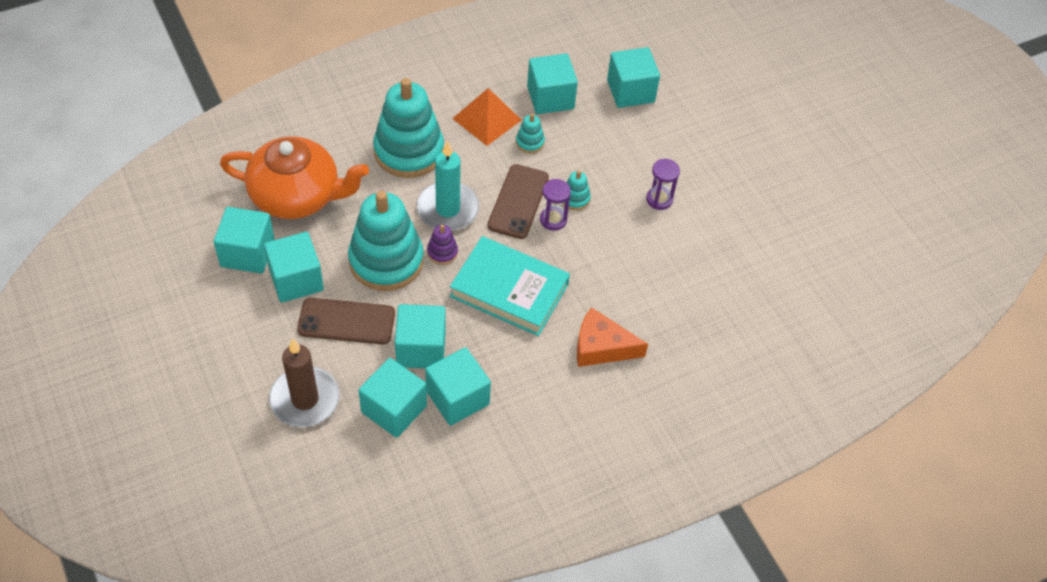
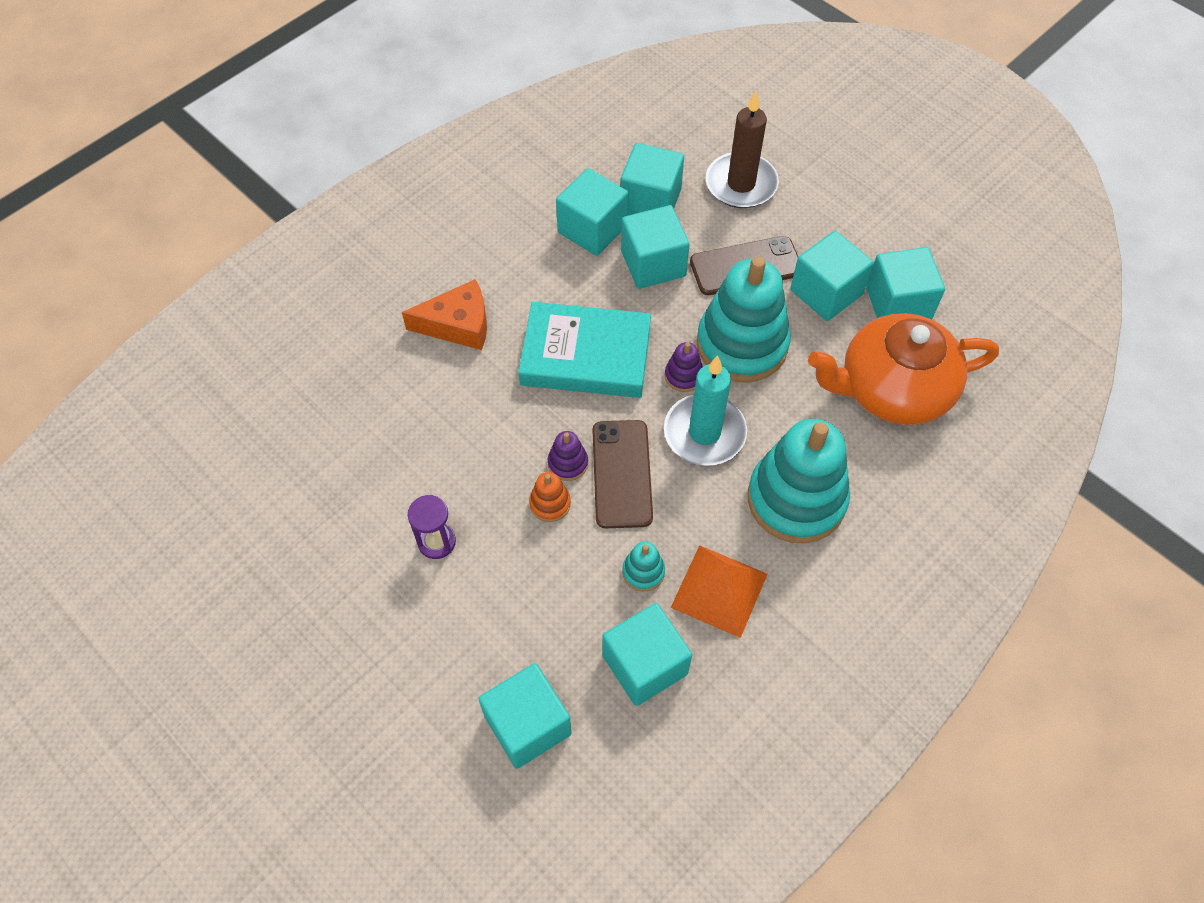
camera: 165 degrees right, 5 degrees up
(553, 220) = (568, 463): purple hourglass -> purple stacking toy
(575, 199) = (550, 503): turquoise stacking toy -> orange stacking toy

